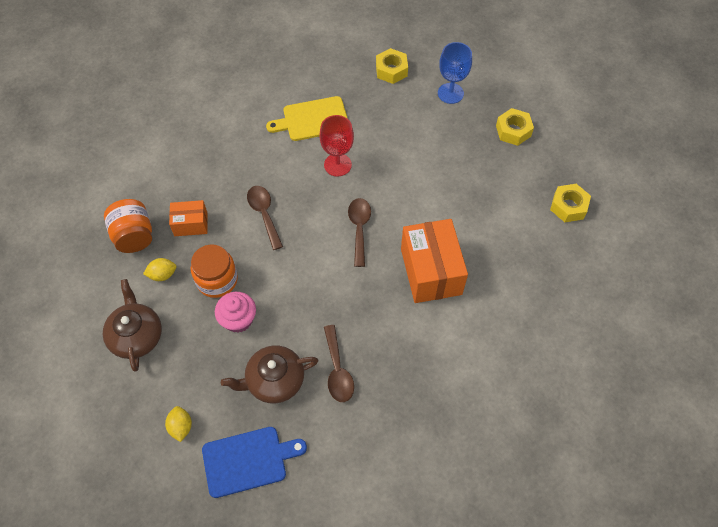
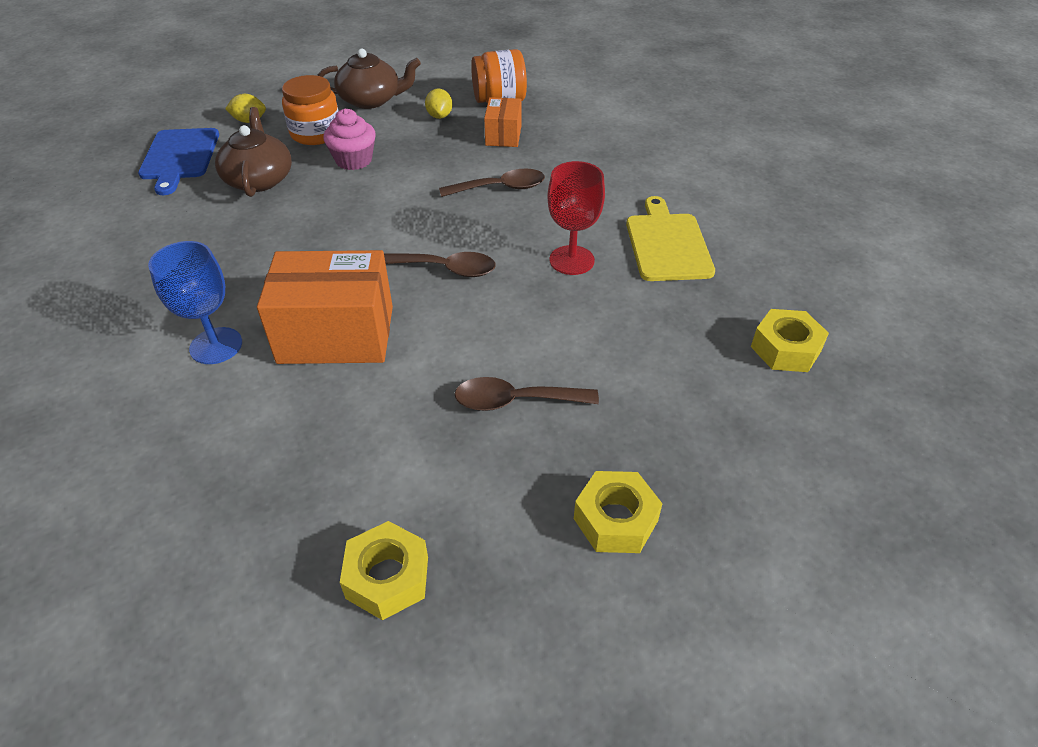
camera: 100 degrees right, 15 degrees down
(217, 280) = (415, 149): orange jar -> orange jar (316, 133)
(337, 370) = (238, 226): brown spoon -> brown spoon (516, 401)
(450, 93) = (727, 428): blue goblet -> blue goblet (216, 346)

